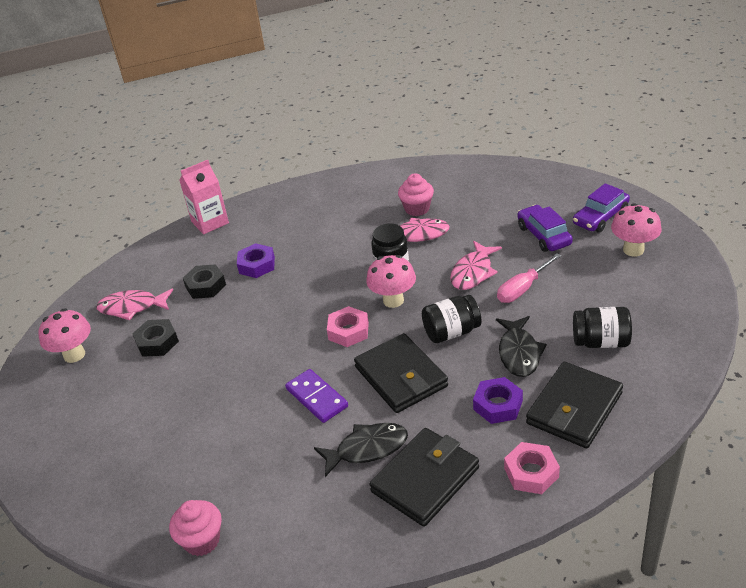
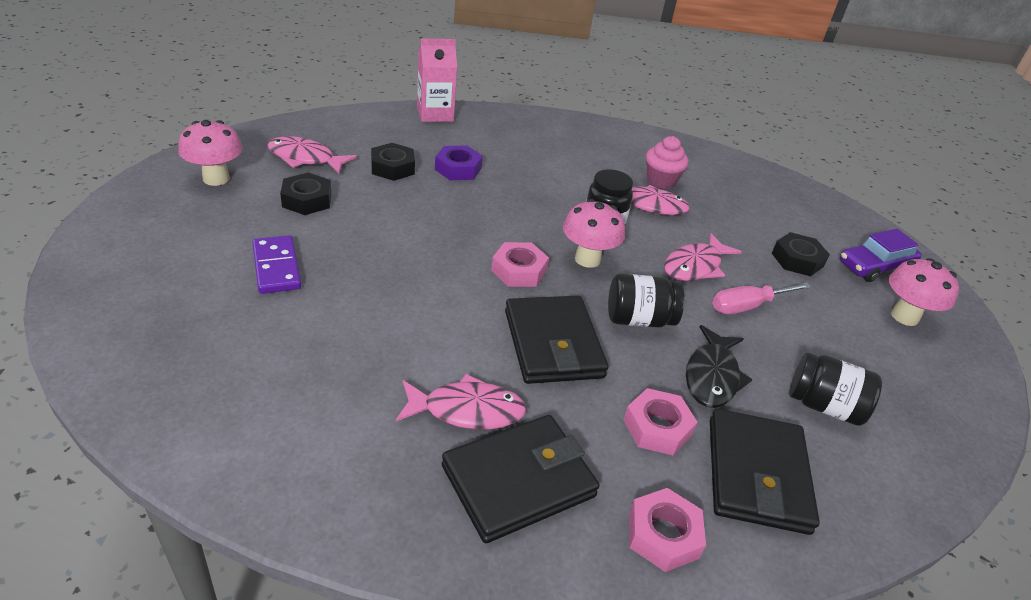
camera: 10 degrees right, 0 degrees up
(202, 540) = (205, 433): pink cupcake -> none
(317, 398) = (441, 326): purple domino -> purple domino (277, 267)
(367, 449) = (467, 410): black fish -> pink fish
(498, 405) = (657, 427): purple nut -> pink nut
(544, 235) = (797, 260): purple car -> black nut
(574, 408) = (757, 475): black wallet -> black wallet turned 45 degrees counterclockwise

